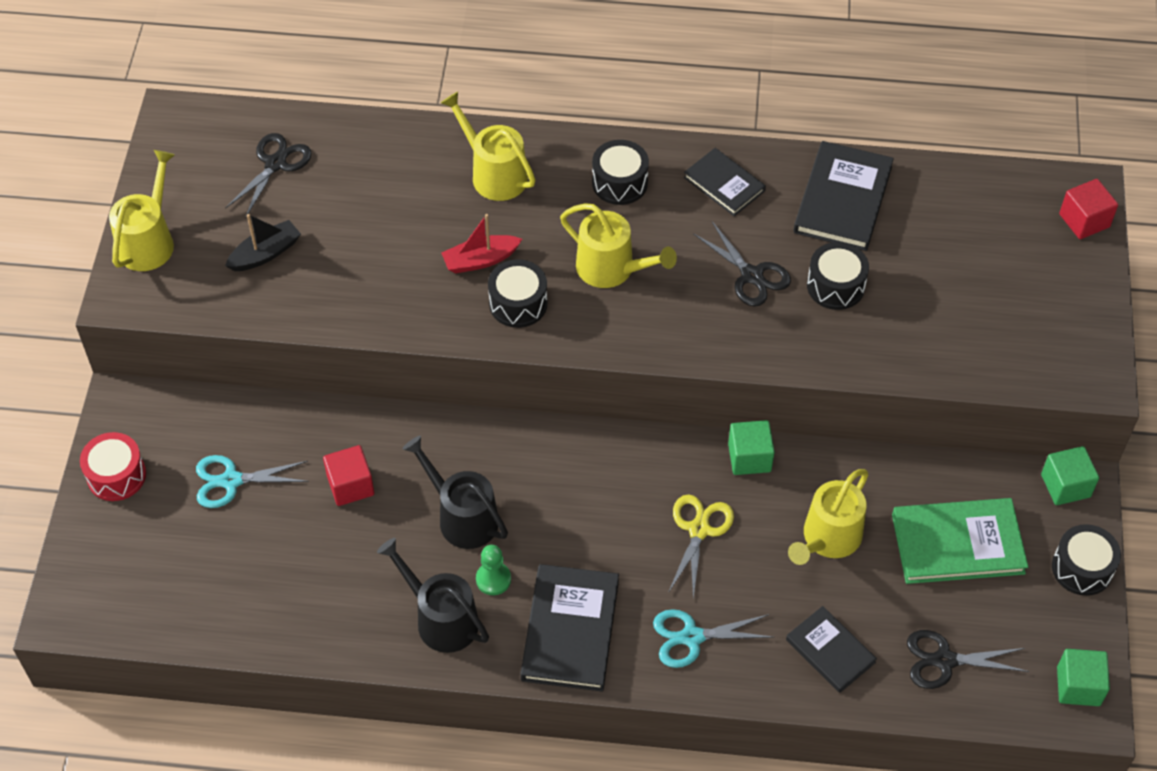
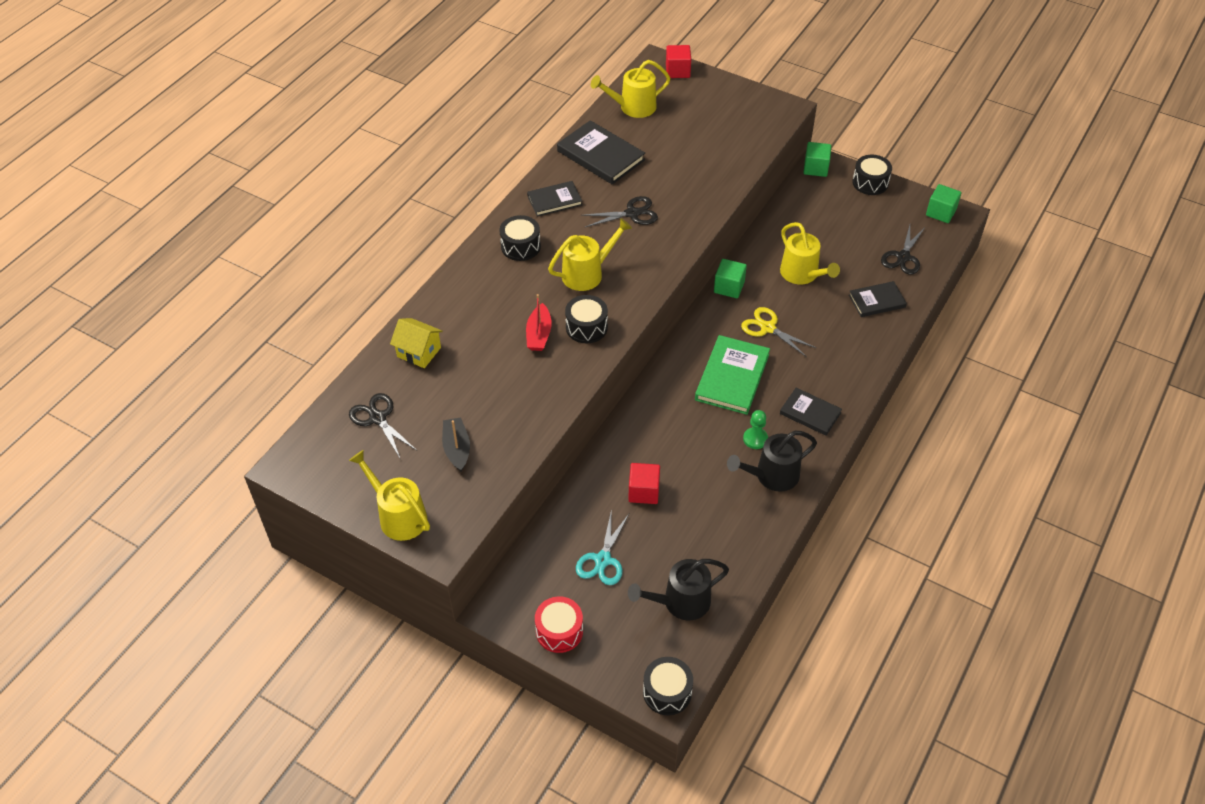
camera: 65 degrees left, 5 degrees down
(392, 158) = (419, 352): none -> yellow house
(462, 517) = (700, 439): black watering can -> black watering can (681, 602)
(494, 174) = (471, 304): yellow watering can -> yellow watering can (633, 107)
(570, 630) = (810, 413): black book -> black book, size x0.62
(691, 637) = (841, 358): turquoise scissors -> none
(835, 286) = (662, 181): black drum -> black drum (667, 692)
(957, 544) = (832, 223): green book -> green book (732, 377)

